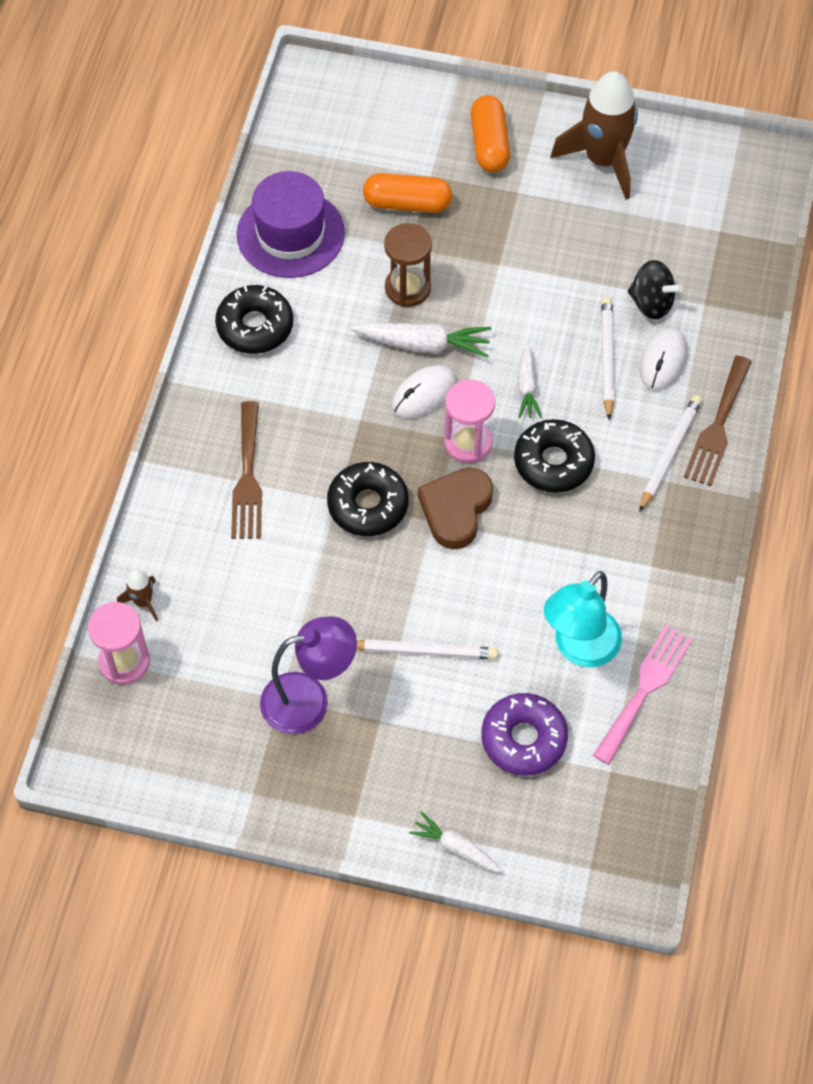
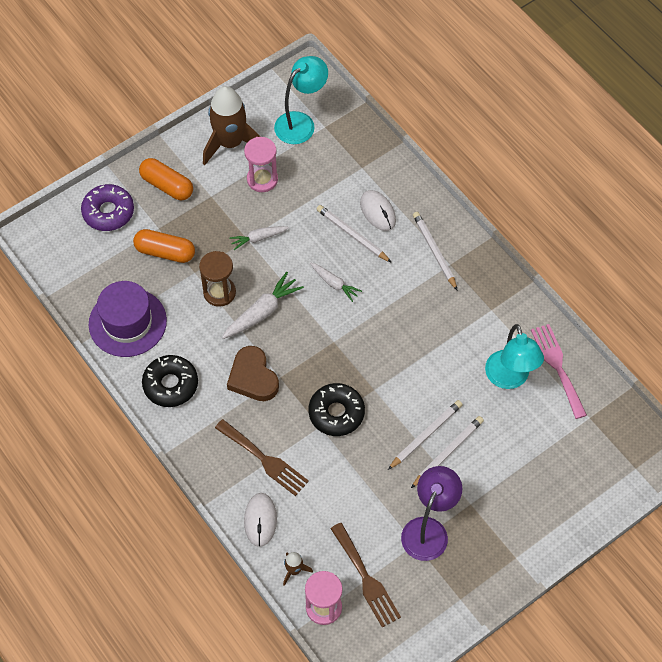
camera: 50 degrees left, 0 degrees up
(407, 203) = (165, 252): orange capsule -> orange capsule turned 60 degrees clockwise
(424, 394) = (293, 335): white mouse -> white mouse (260, 520)
(424, 613) = (426, 435): none -> white pencil
(456, 510) = (377, 373): brown heart -> brown heart (253, 377)
(456, 847) = (573, 522): white carrot -> white carrot (258, 238)
(468, 443) = (342, 337): pink hourglass -> pink hourglass (262, 179)
(523, 739) = (539, 443): purple donut -> purple donut (108, 212)
(553, 462) = (391, 307): black donut -> none
(651, 303) = (338, 190): black spinning top -> none
(700, 204) = (301, 123): none -> turquoise lamp
(717, 427) = (438, 218): brown fork -> brown fork (366, 579)

